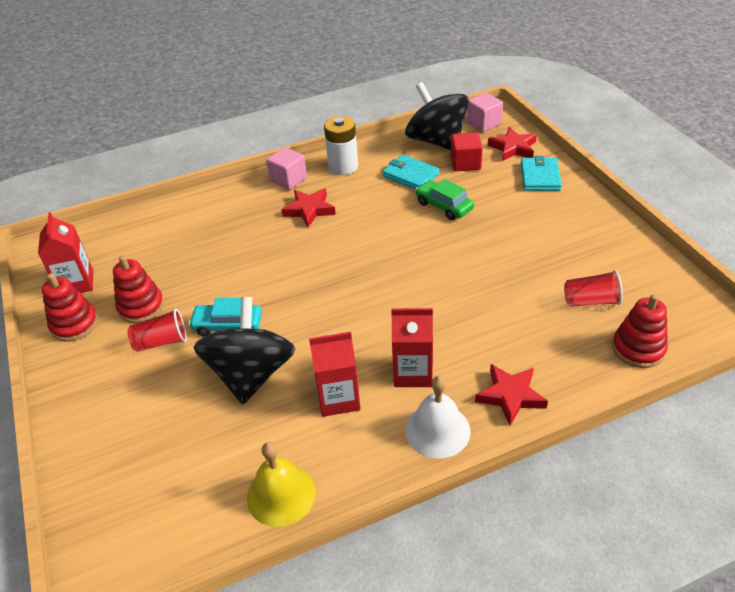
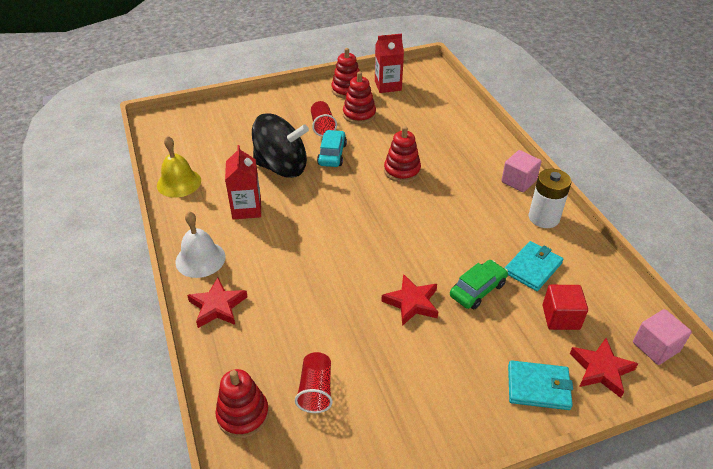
camera: 90 degrees right, 0 degrees up
(266, 261) = (402, 171): none -> red stacking toy
(309, 210) = (471, 194): red star -> red star (411, 303)
(413, 372) = (259, 250): red carton -> none
(436, 141) = (605, 296): black spinning top -> none

